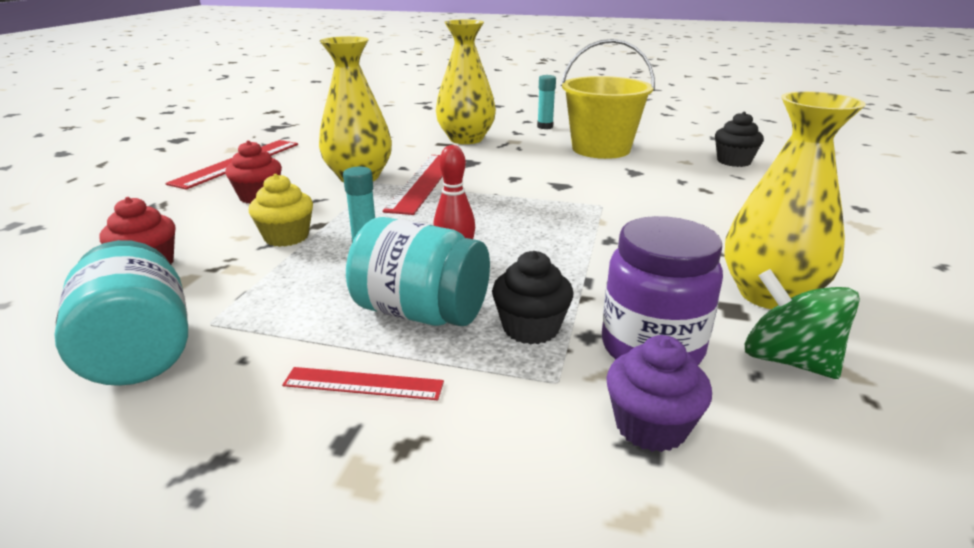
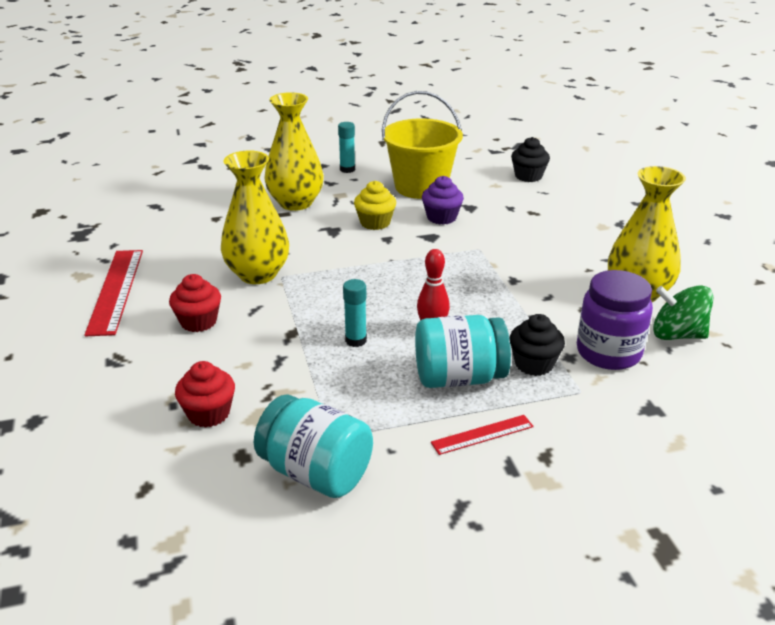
camera: 30 degrees left, 5 degrees up
(286, 237) = (283, 352): yellow cupcake -> yellow cupcake (375, 223)
(424, 182) = (320, 264): red ruler -> none
(650, 426) = (646, 398): purple cupcake -> purple cupcake (441, 217)

